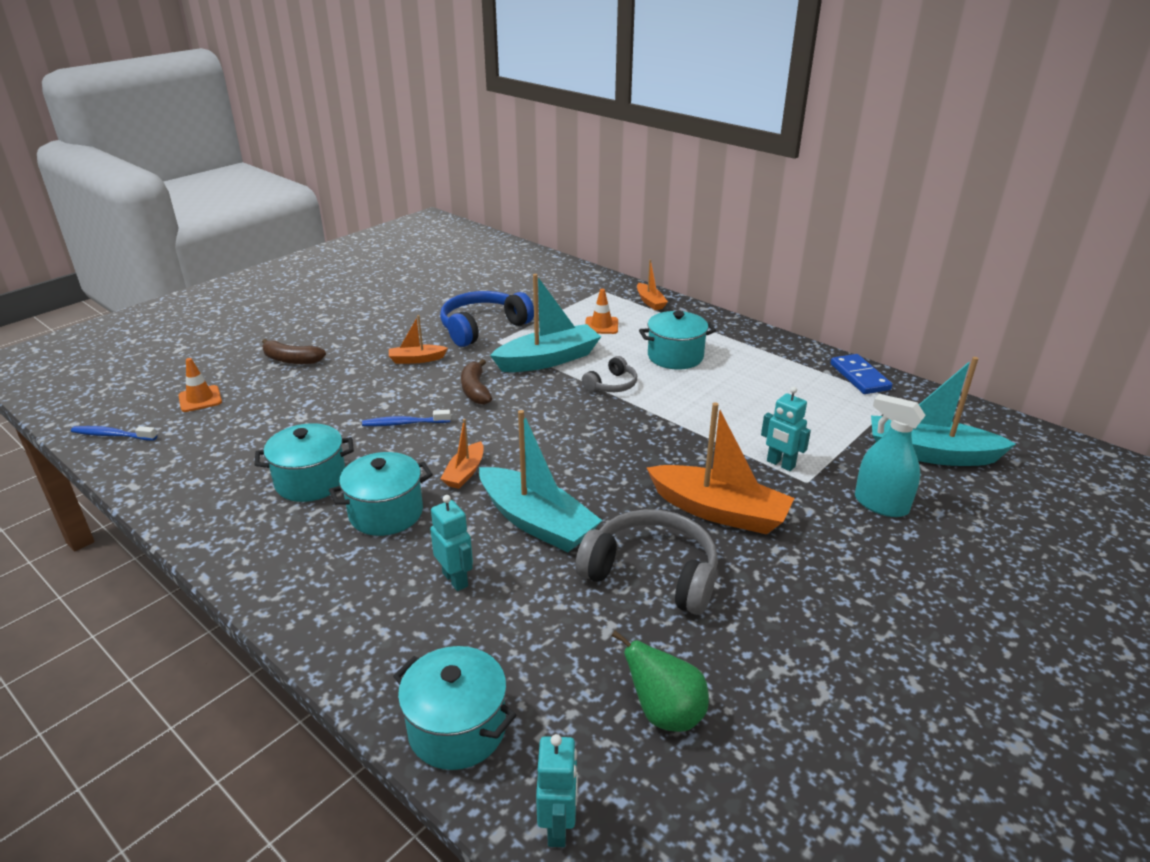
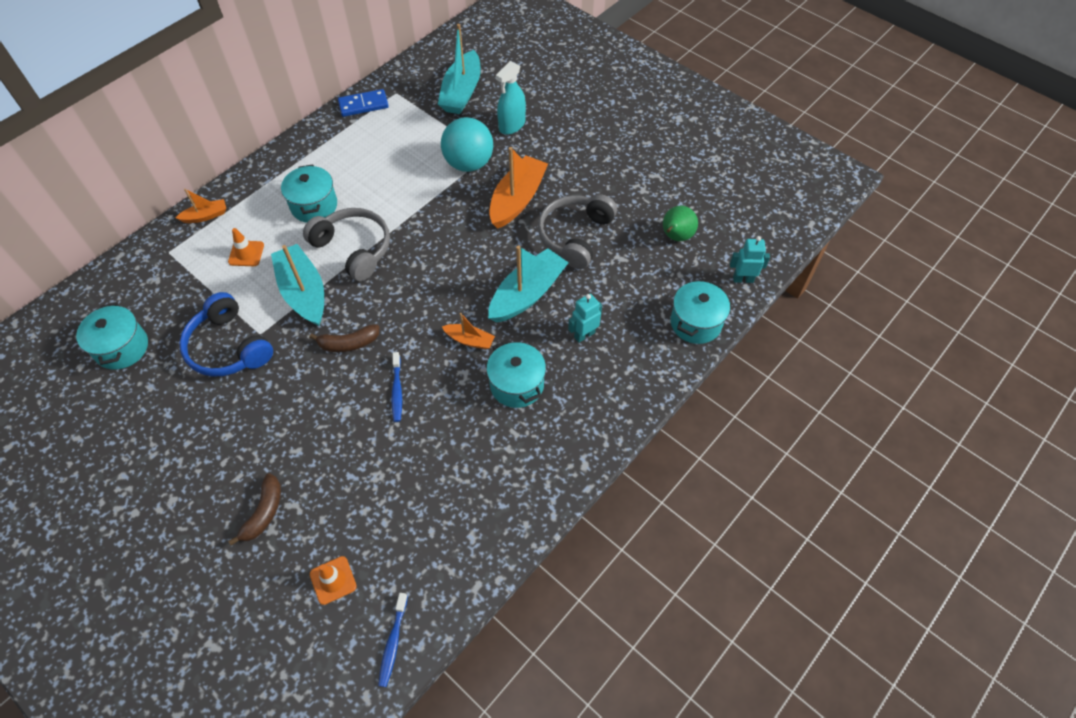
camera: 90 degrees left, 25 degrees up
(311, 481) = (476, 444): turquoise pot -> turquoise pot (122, 348)
(416, 359) = (284, 396): orange boat -> none
(612, 385) = (354, 249): grey headphones -> grey headphones, size x1.86
(780, 464) = (469, 163): turquoise robot -> turquoise ball

